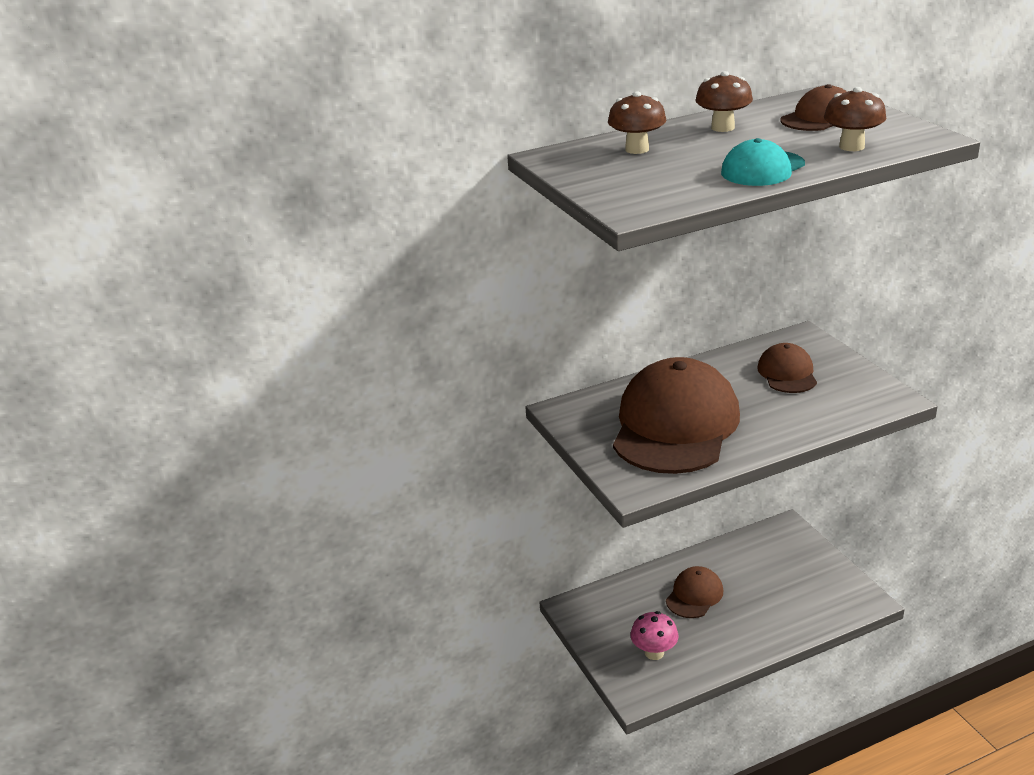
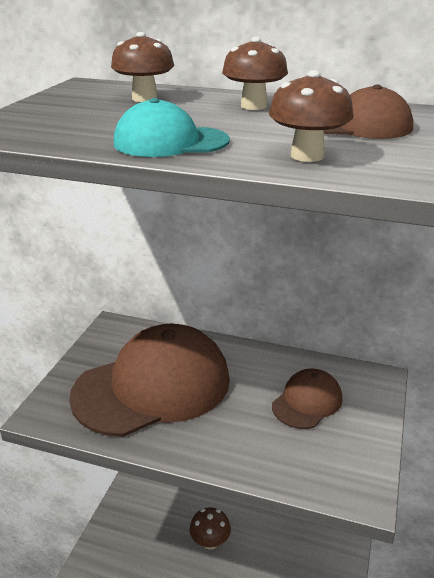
camera: 40 degrees right, 0 degrees up
(654, 652) = (129, 561): pink mushroom -> none
(694, 595) = (210, 542): brown cap -> brown mushroom

